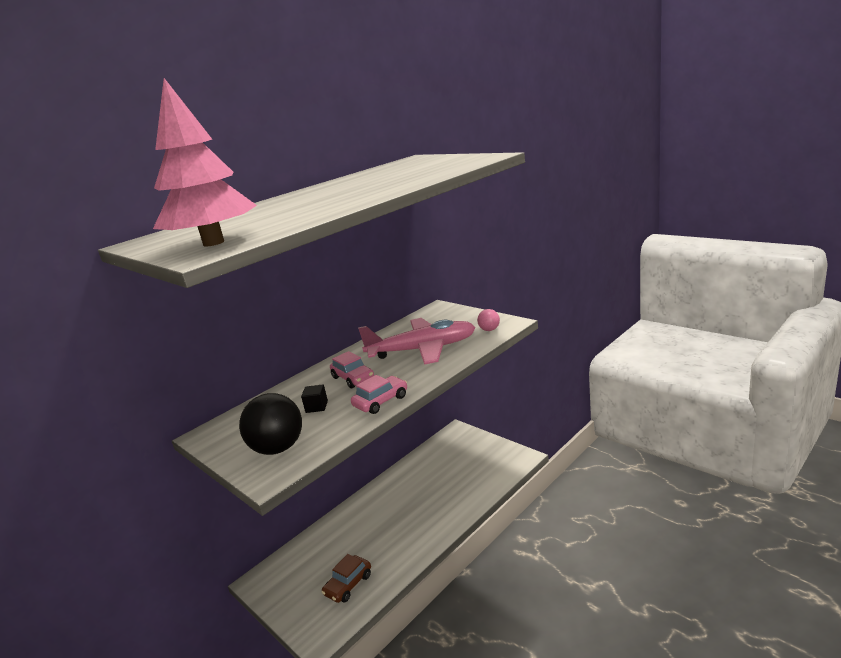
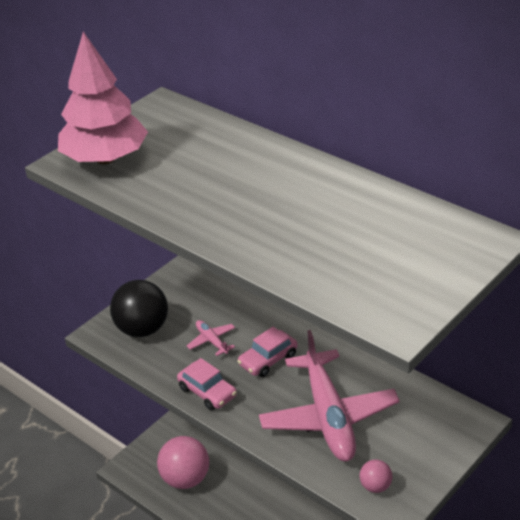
camera: 85 degrees right, 15 degrees up
(316, 407) = (212, 341): black cube -> pink plane
(348, 584) = (185, 479): brown car -> pink ball

